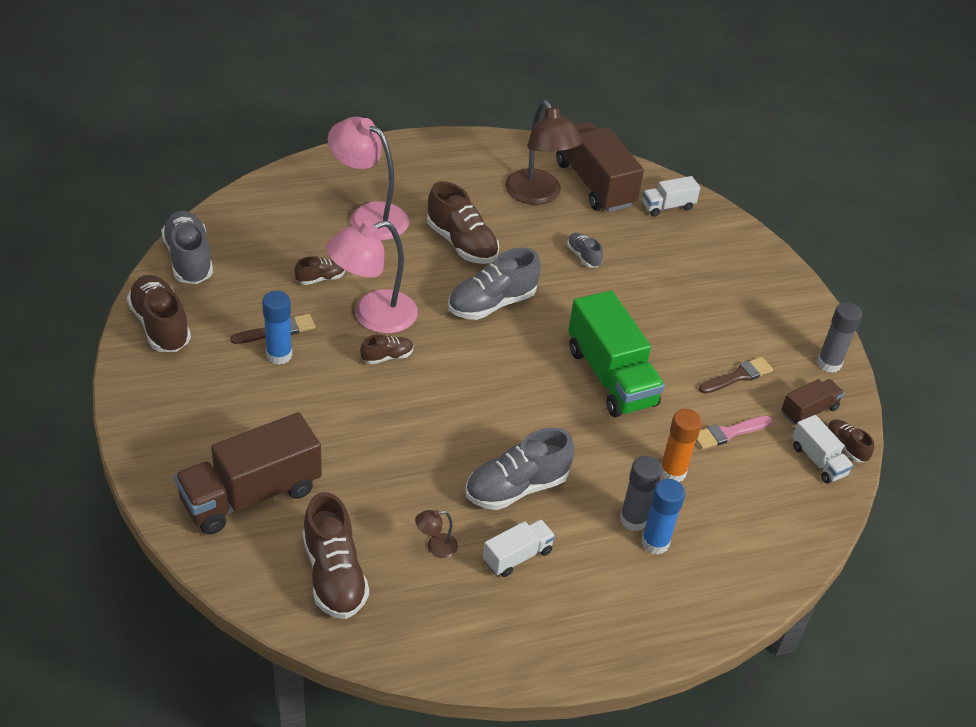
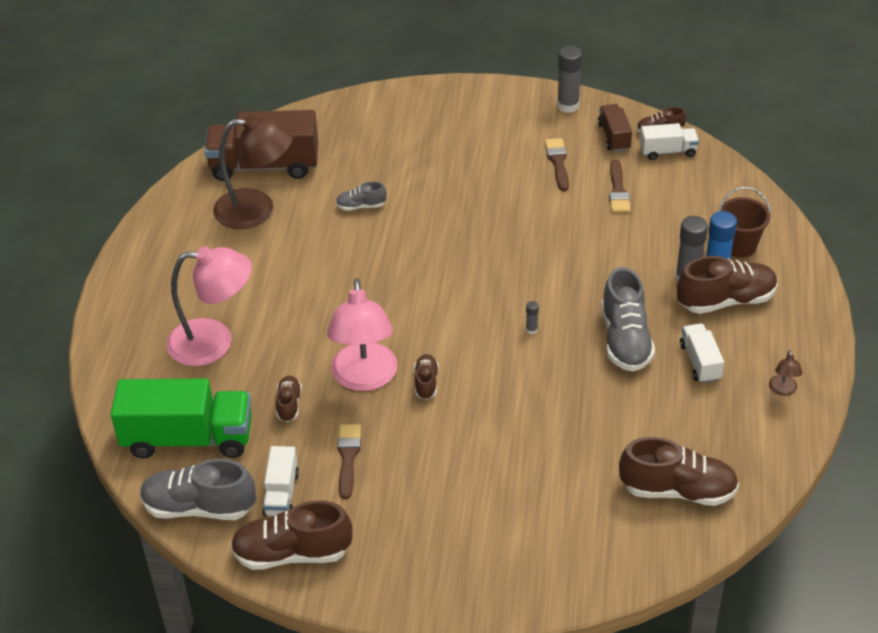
camera: 60 degrees left, 0 degrees up
(251, 495) = (561, 529): brown truck -> none
(279, 355) = (384, 464): blue glue stick -> none
(369, 216) = (214, 342): pink lamp -> pink lamp turned 150 degrees counterclockwise
(435, 547) = (671, 412): brown lamp -> brown lamp (783, 390)
(461, 243) = (296, 284): brown shoe -> brown shoe (726, 300)
(491, 304) = (392, 288): grey shoe -> none
(492, 413) = (531, 330): none -> grey glue stick
(611, 377) = (523, 239): green truck -> green truck (188, 438)
(667, 206) = (325, 129): white truck -> white truck (281, 493)
(672, 472) = (646, 238): orange glue stick -> none
(711, 555) = (739, 246): none -> brown bucket
(728, 433) = (618, 191): pink brush -> brown brush

